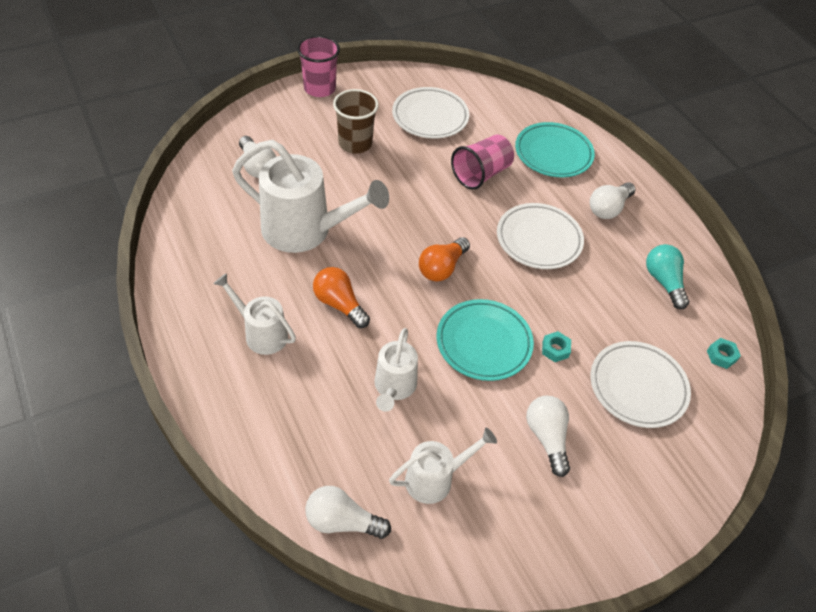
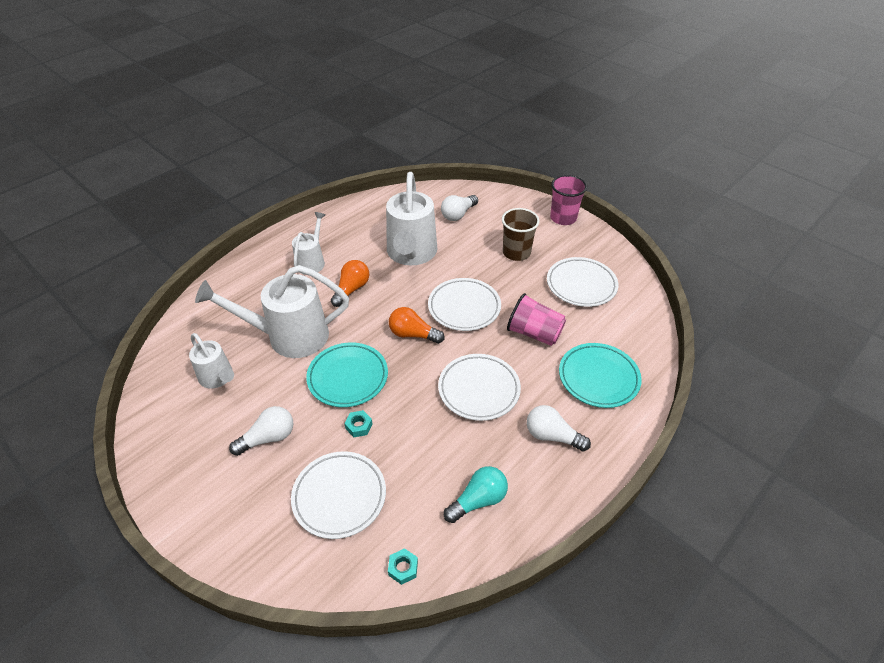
camera: 75 degrees right, 5 degrees down
(342, 521) = (178, 339): white light bulb -> none
(394, 388) = (288, 336): white watering can -> white watering can, size x1.80
(420, 213) = (464, 307): none -> white plate

